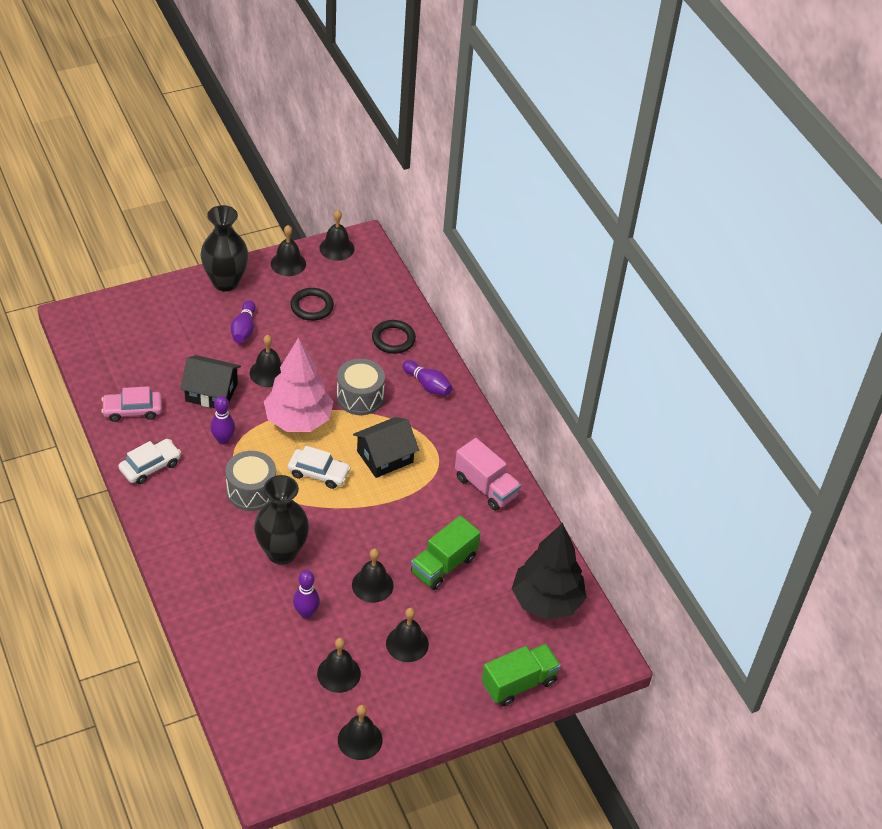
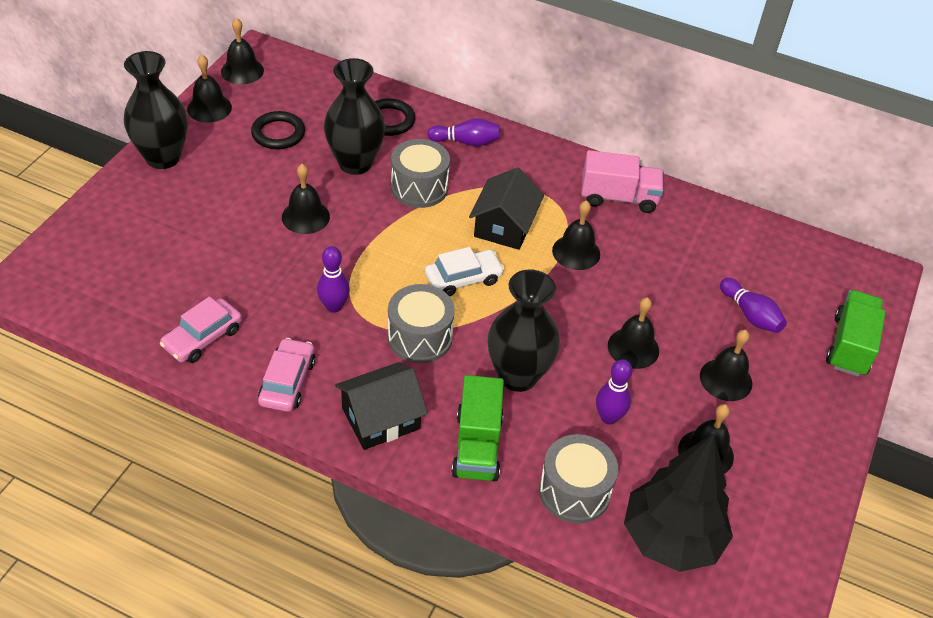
camera: 40 degrees left, 0 degrees up
(150, 466) = (287, 382): white car -> pink car
(211, 392) = (268, 268): black house -> black house (381, 418)
(236, 637) = (574, 491): none -> grey drum
(244, 329) = (233, 191): purple bowling pin -> purple bowling pin (750, 315)
(298, 420) = (387, 242): pink tree -> none
(338, 356) = (355, 163): none -> black vase
(360, 740) = (799, 501): black bell -> black bell (576, 252)
(443, 565) = (668, 287): green truck -> green truck (477, 446)
(546, 601) = (781, 261): black tree -> black tree (670, 539)

